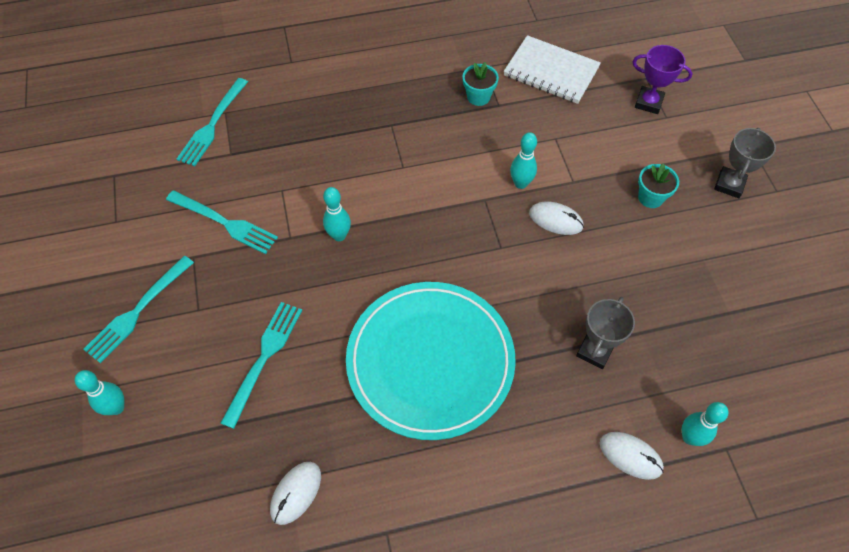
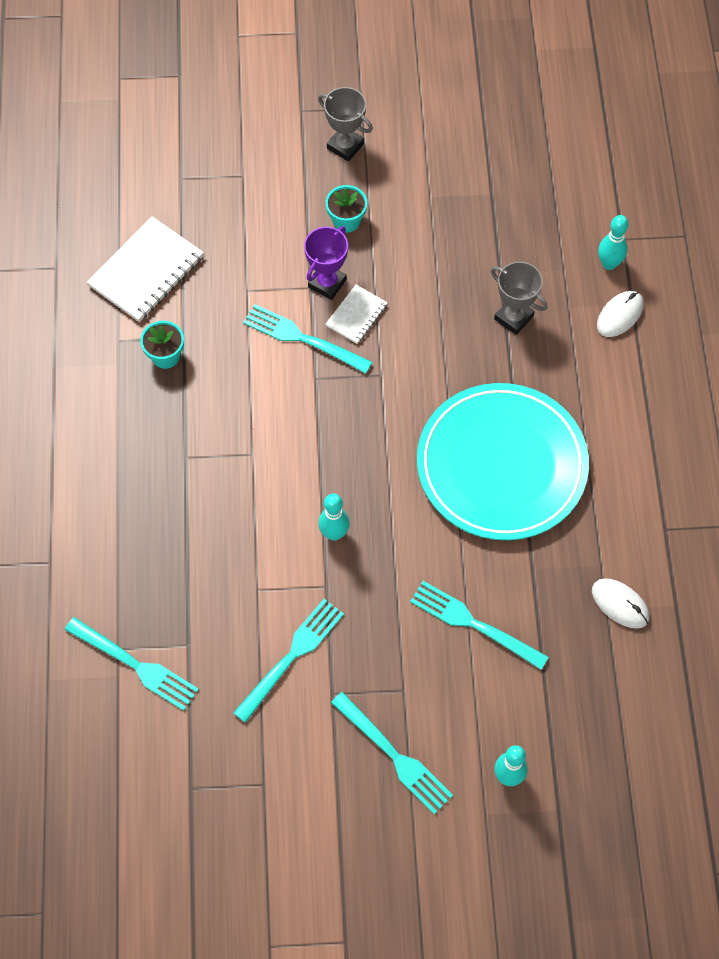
camera: 80 degrees left, 5 degrees up
(520, 183) = (302, 338): turquoise bowling pin -> turquoise fork
(555, 220) = (356, 315): white mouse -> white notebook
(648, 102) = (218, 186): purple trophy -> purple trophy (327, 283)

